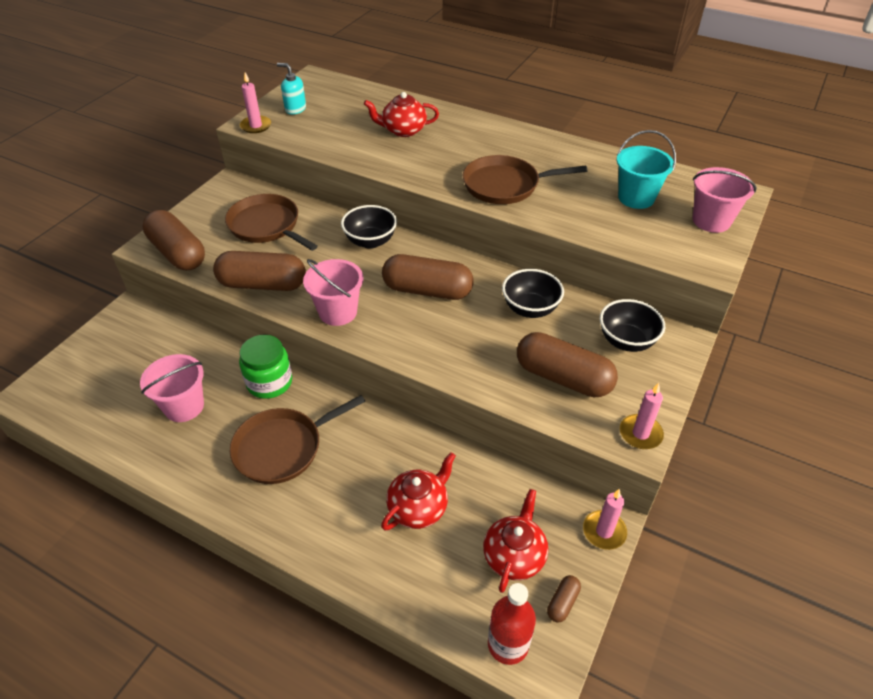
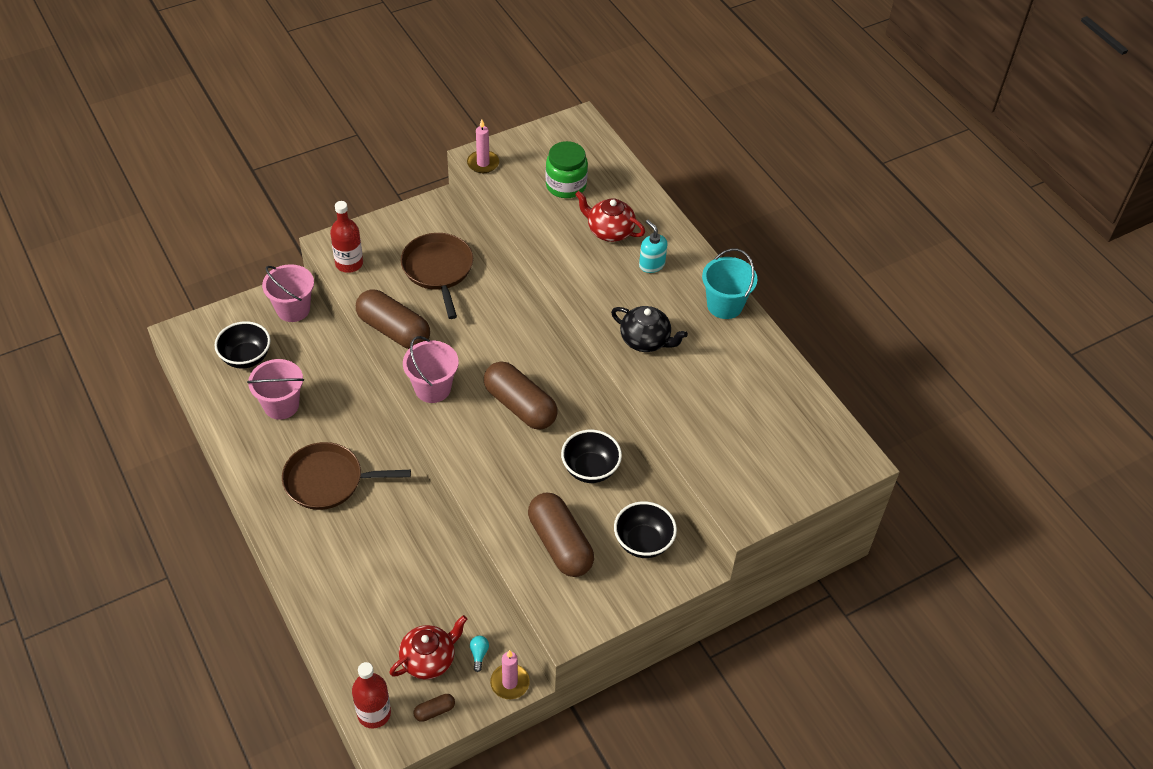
camera: 30 degrees right, 5 degrees up
(178, 253) = (349, 263): brown capsule -> red bottle
(269, 382) = (356, 418): green jar -> green jar (566, 185)
(295, 109) = (532, 157): turquoise soap dispenser -> turquoise soap dispenser (651, 264)
(370, 241) = (512, 331): black bowl -> black bowl (246, 357)
(418, 508) = (390, 584): red teapot -> none
(505, 185) = (646, 340): brown pan -> black teapot
(554, 523) = (479, 654): none -> turquoise light bulb
(636, 198) = (752, 414): turquoise bucket -> turquoise bucket (724, 305)
(640, 433) = (576, 622): pink candle -> none
(711, 221) = (796, 473): pink bucket -> pink bucket (293, 309)

